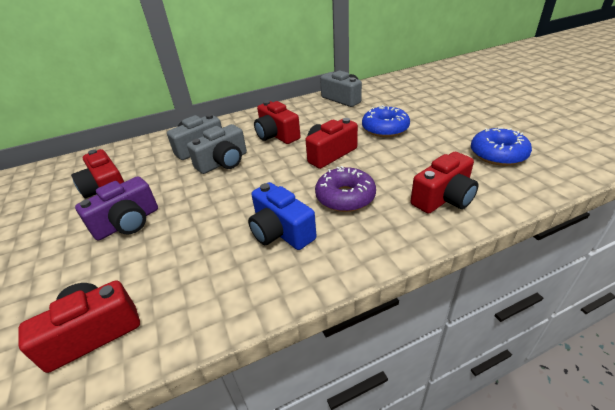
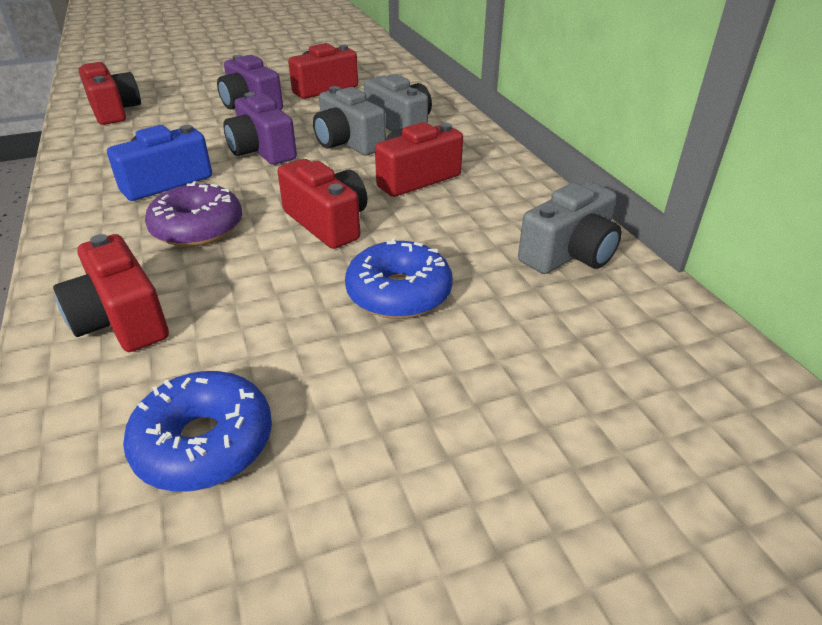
camera: 90 degrees right, 0 degrees up
(230, 196) = (262, 150): none -> purple camera

